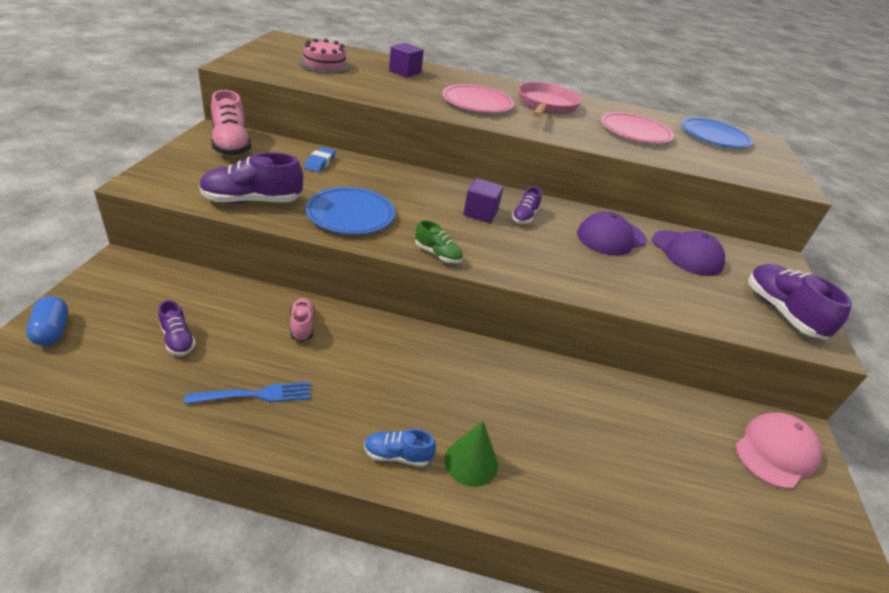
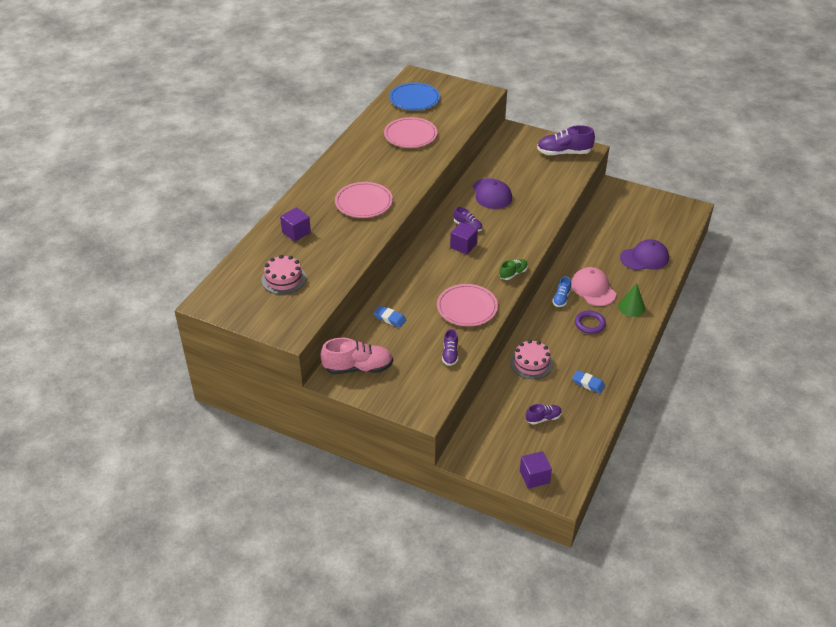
camera: 70 degrees left, 5 degrees up
(52, 331) = (534, 477): blue capsule -> purple cube
(252, 201) = (450, 354): purple shoe -> purple shoe, size x0.55
(255, 395) = (588, 383): blue fork -> blue eraser
(302, 326) = (531, 363): pink shoe -> pink cake
(350, 214) = (467, 307): blue plate -> pink plate
(397, 455) = (628, 332): blue shoe -> blue shoe (561, 298)
(407, 397) = (589, 324): none -> purple ring
(545, 106) = (365, 167): pink pan -> none
(687, 253) = (509, 167): purple cap -> purple cap (644, 258)
(775, 452) = (625, 201): pink cap -> pink cap (593, 289)

